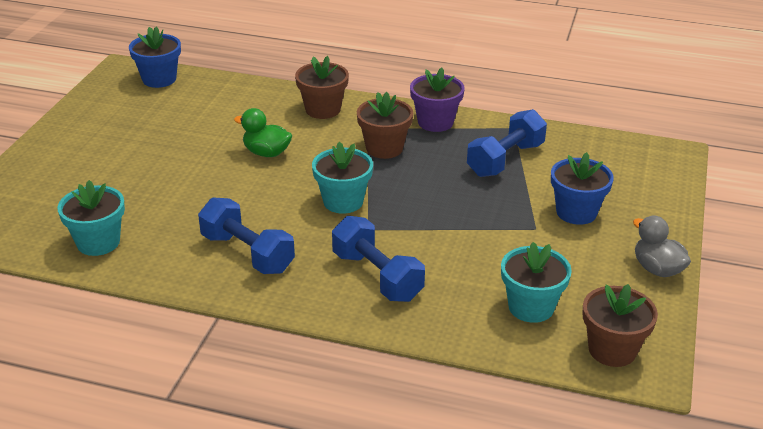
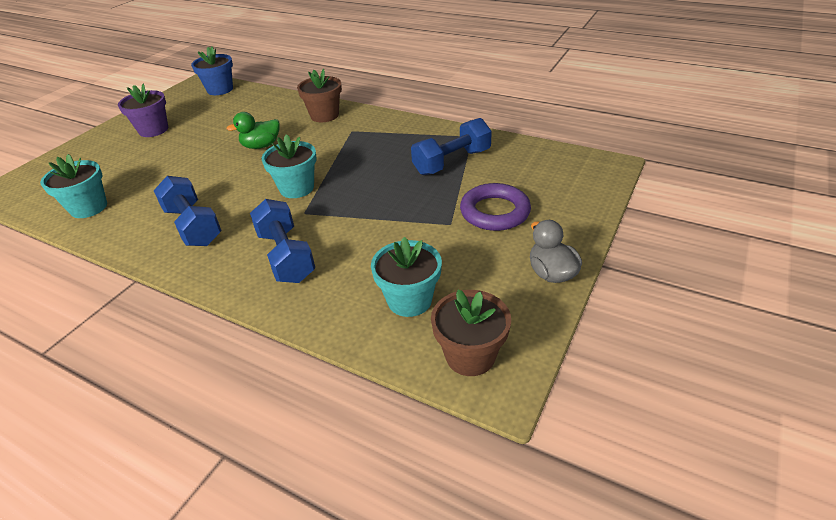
camera: 15 degrees right, 5 degrees up
(266, 153) = (261, 146): green duck -> green duck turned 60 degrees counterclockwise
(384, 148) = (355, 147): brown flower pot -> none
(435, 122) = (408, 129): purple flower pot -> purple flower pot (153, 130)
(576, 212) = (494, 212): blue flower pot -> purple ring

